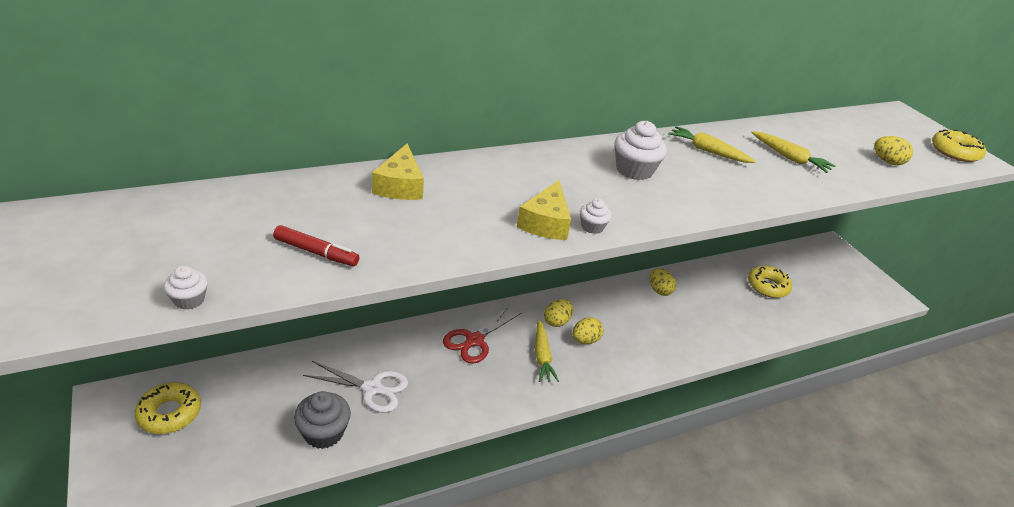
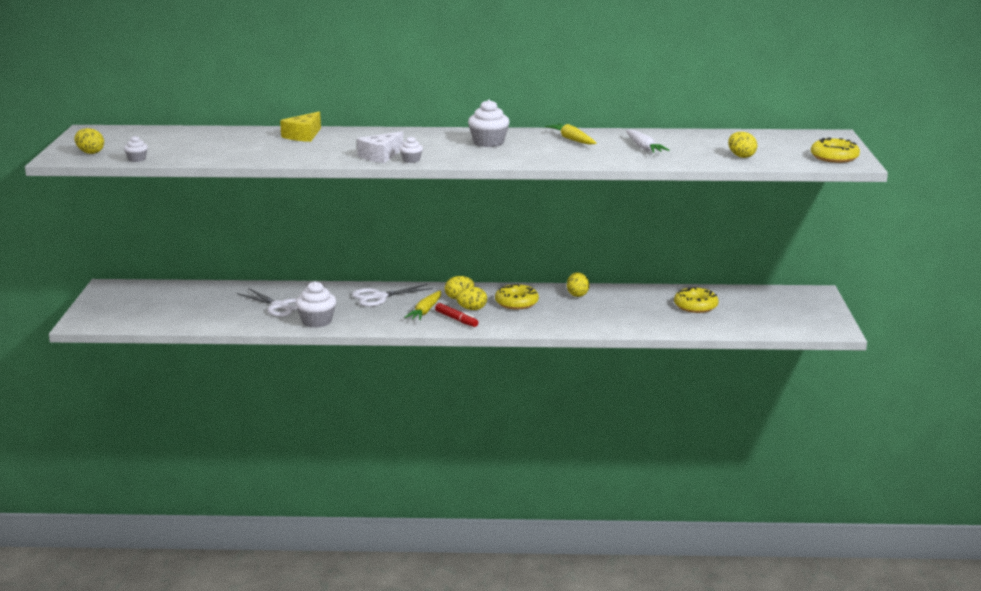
camera: 30 degrees right, 15 degrees down
(85, 292) = (90, 152): none -> yellow egg
(169, 413) = (140, 296): yellow donut -> yellow donut (516, 303)
(316, 252) = (220, 152): red marker -> red marker (456, 319)
(323, 433) = (228, 318): grey cupcake -> none
(438, 410) = (317, 321): none -> white cupcake
(474, 340) = (379, 297): red scissors -> white scissors
(545, 222) = (380, 156): yellow cheese -> white cheese
(789, 158) = (643, 148): yellow carrot -> white carrot

